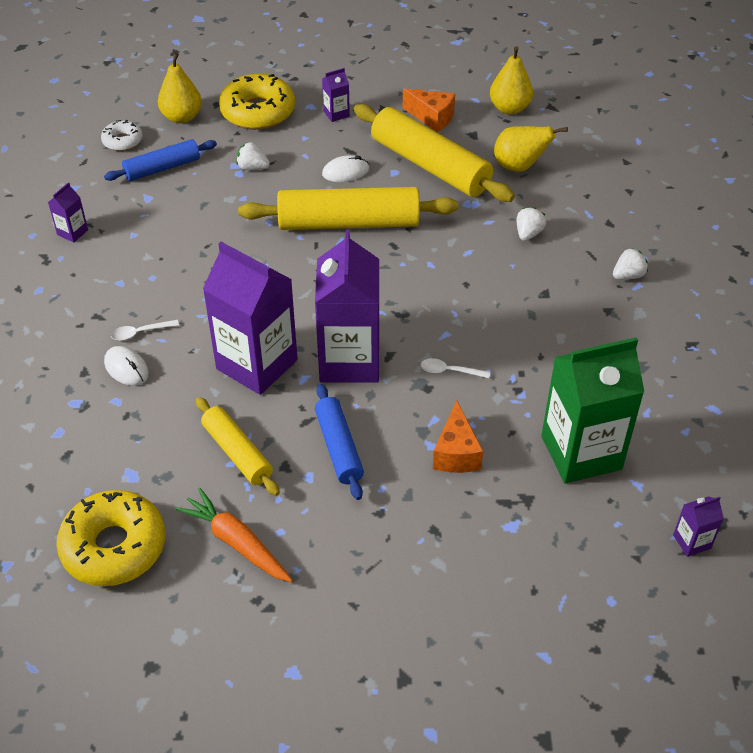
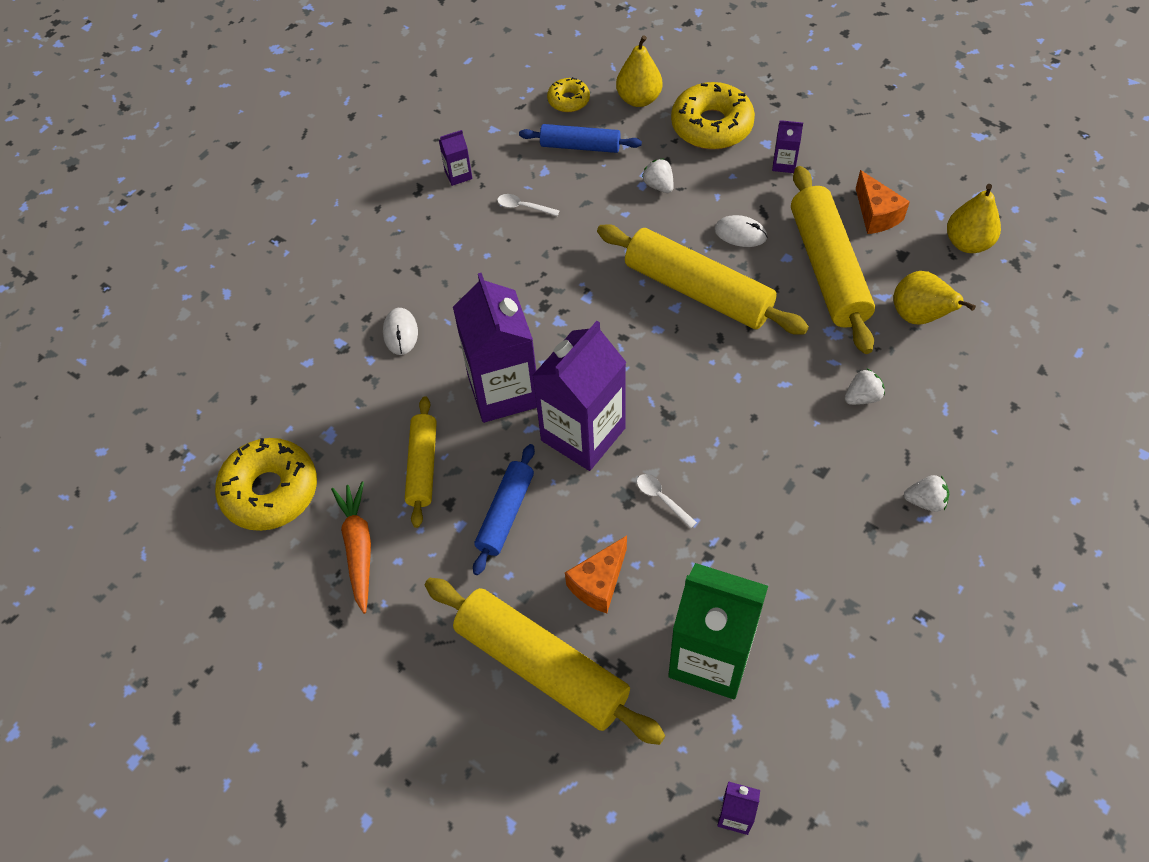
camera: 40 degrees right, 10 degrees up
(122, 141) = (568, 100): white donut -> yellow donut
(140, 333) = (436, 305): white spoon -> white spoon (523, 207)
(466, 534) = (541, 666): none -> yellow rolling pin

